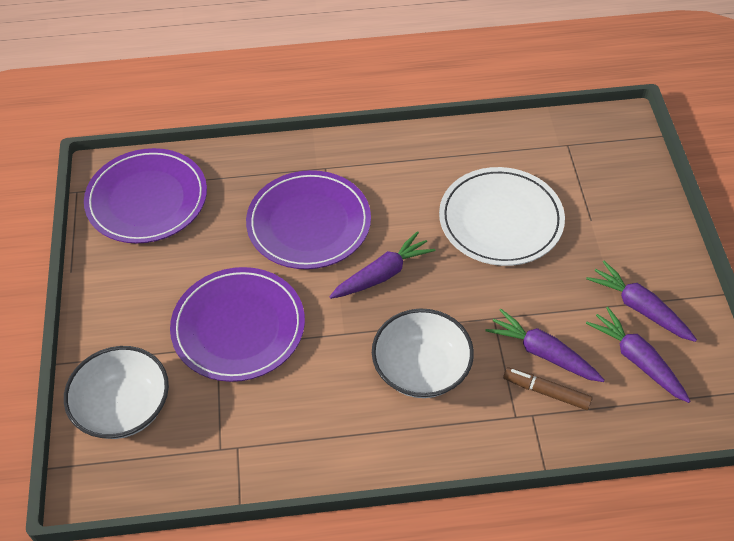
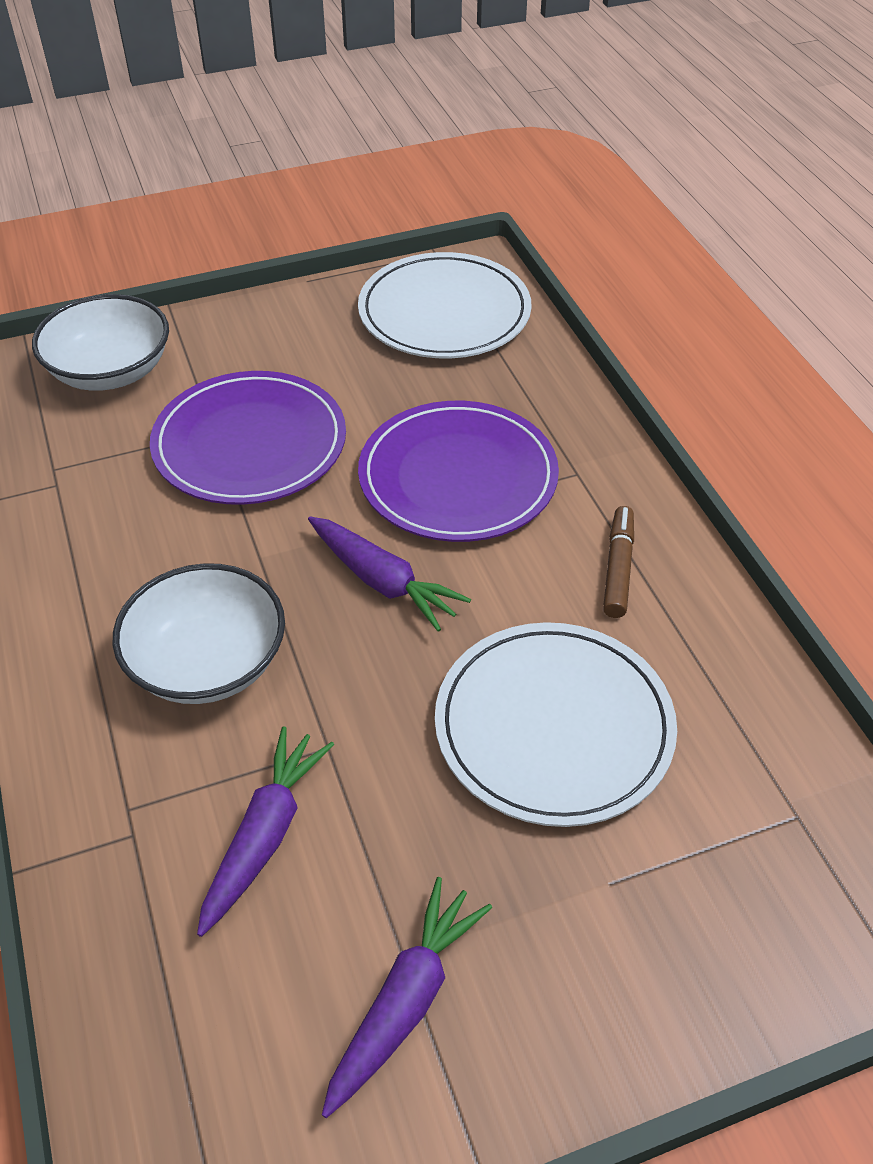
camera: 75 degrees right, 5 degrees down
(147, 199) = (444, 312): purple plate -> white plate
(546, 392) = (181, 851): brown marker -> brown marker (618, 568)
(637, 359) = (275, 1007): purple carrot -> none

